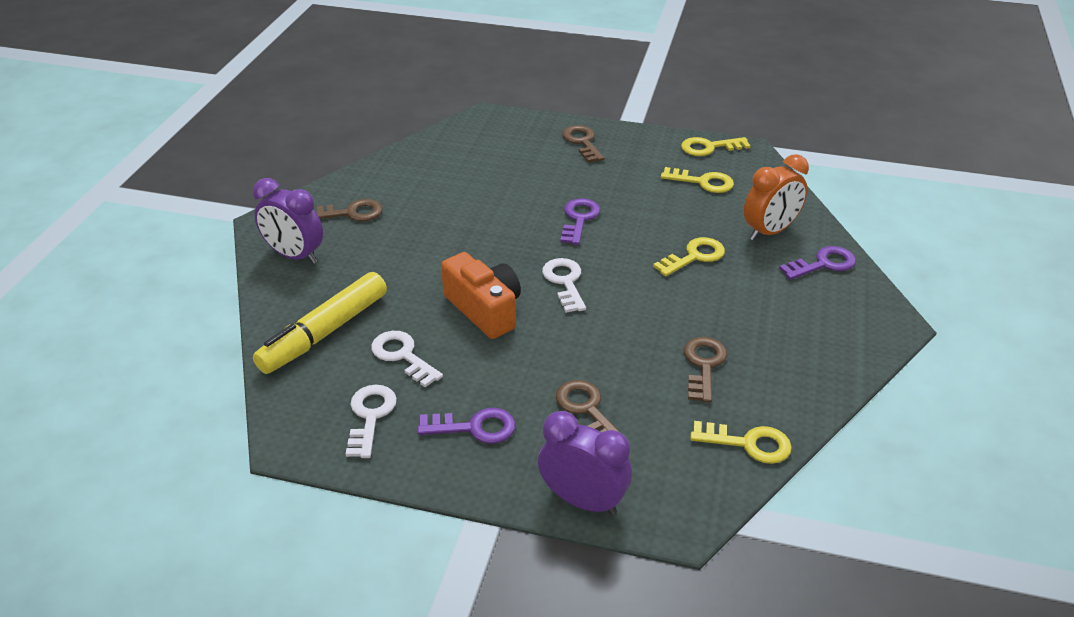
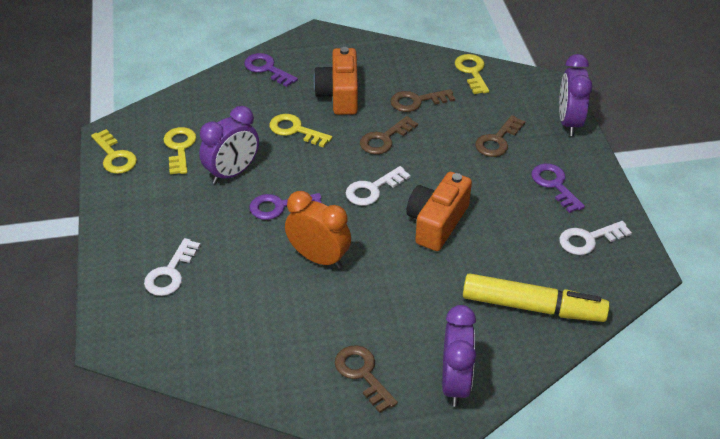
camera: 115 degrees left, 5 degrees up
(402, 356) = (520, 248): white key -> white key (170, 273)
(582, 142) = (140, 244): brown key -> brown key (384, 139)
(646, 203) = (232, 173): none -> purple clock
(746, 305) = (339, 95): none -> orange camera
(769, 232) = (238, 99): orange clock -> orange clock (318, 258)

